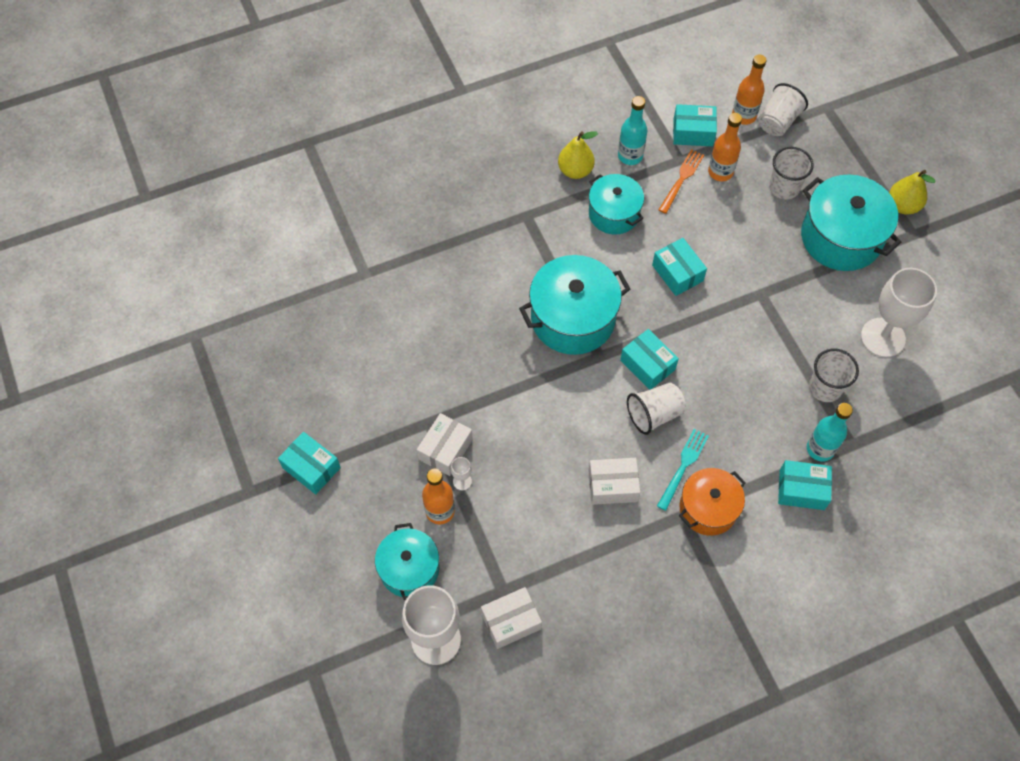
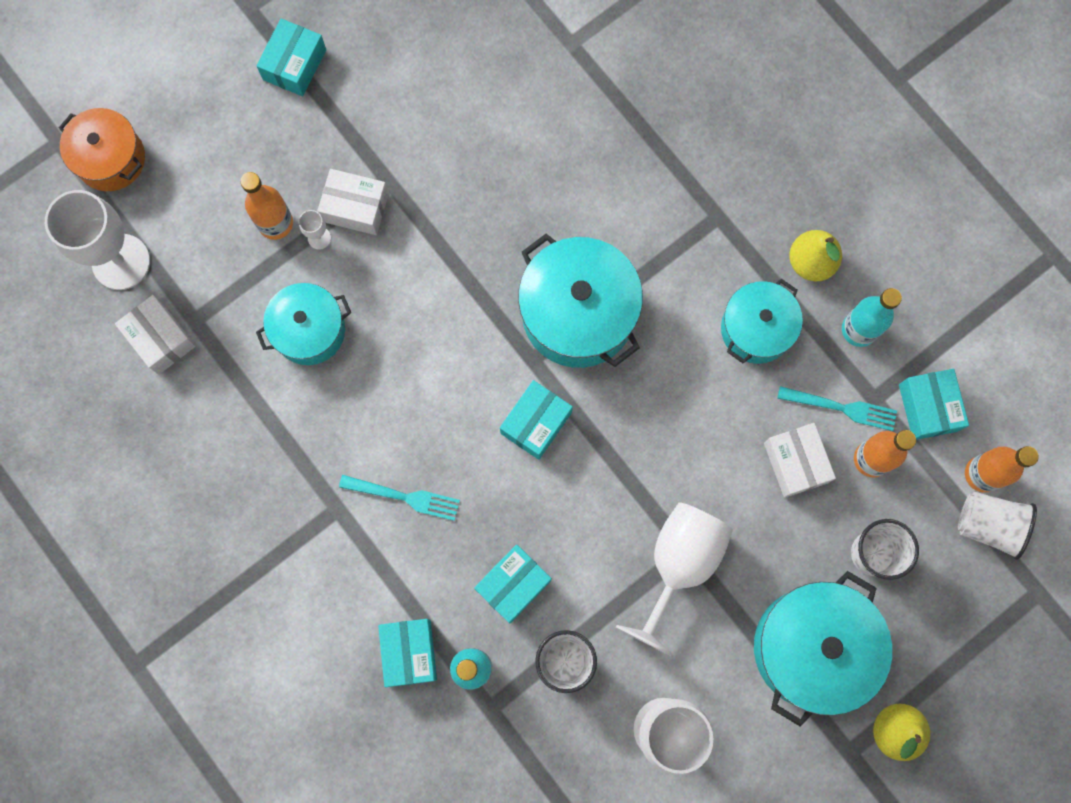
camera: 75 degrees right, 15 degrees up
(409, 569) = (197, 209): turquoise pot -> turquoise pot (309, 330)
(612, 485) = (357, 416): white box -> white box (795, 463)
(654, 414) = (467, 446): white cup -> none
(677, 273) = (686, 433): turquoise box -> turquoise box (513, 585)
(681, 179) = (841, 408): orange fork -> turquoise fork
(708, 508) = (355, 539): orange pot -> orange pot (111, 159)
(769, 300) = (679, 564): none -> white goblet

